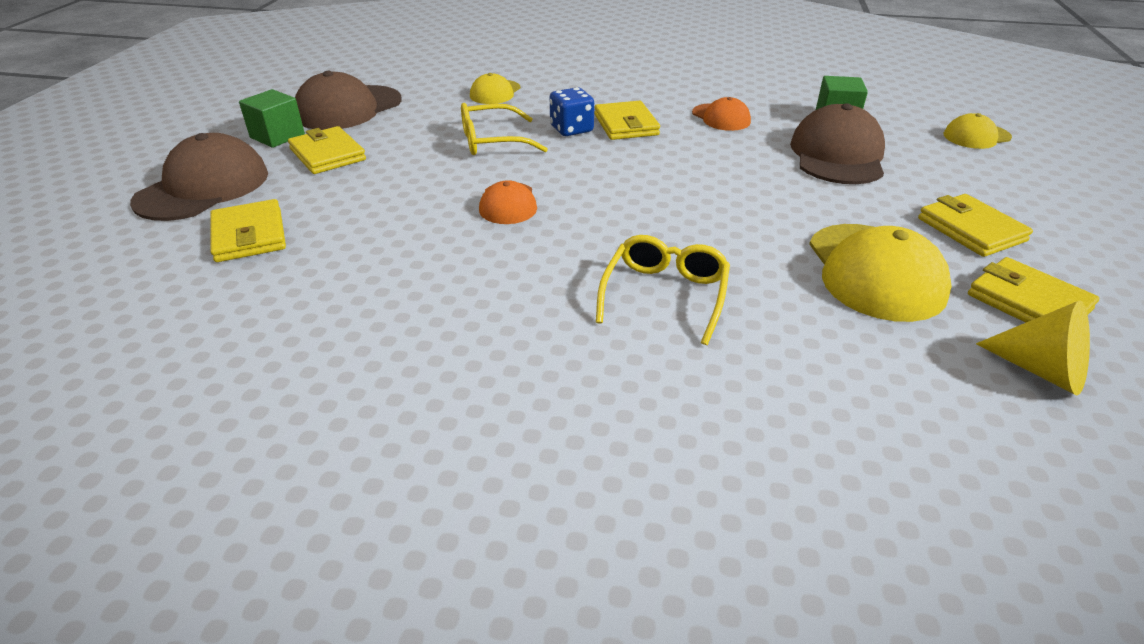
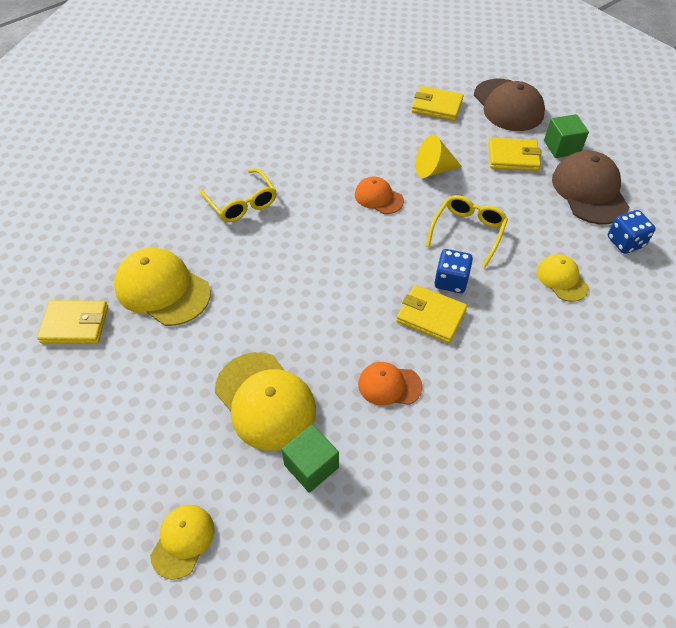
camera: 130 degrees right, 15 degrees up
(409, 82) = (625, 242): none -> blue dice
(837, 155) = (265, 400): brown cap -> yellow cap
(971, 230) = (129, 373): yellow wallet -> none
(1041, 370) = (57, 278): yellow cone -> yellow cone (433, 170)

